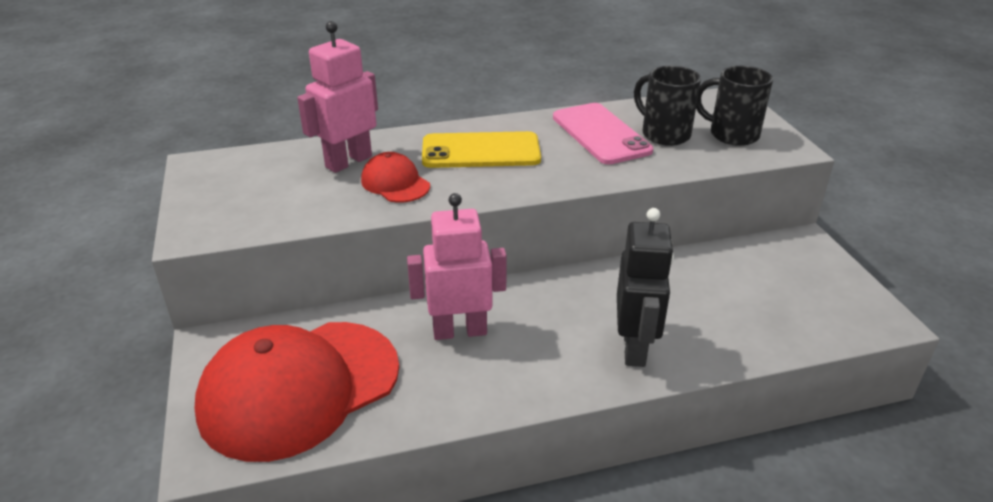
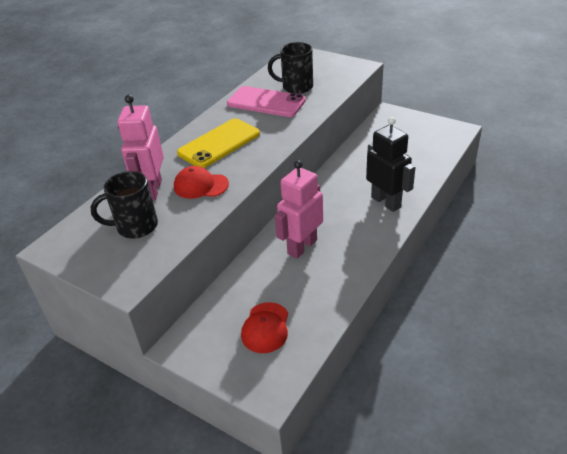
camera: 40 degrees left, 5 degrees up
(299, 388) = (265, 328): red cap -> red cap, size x0.45
(732, 134) = (326, 72): black mug -> black mug (135, 227)

